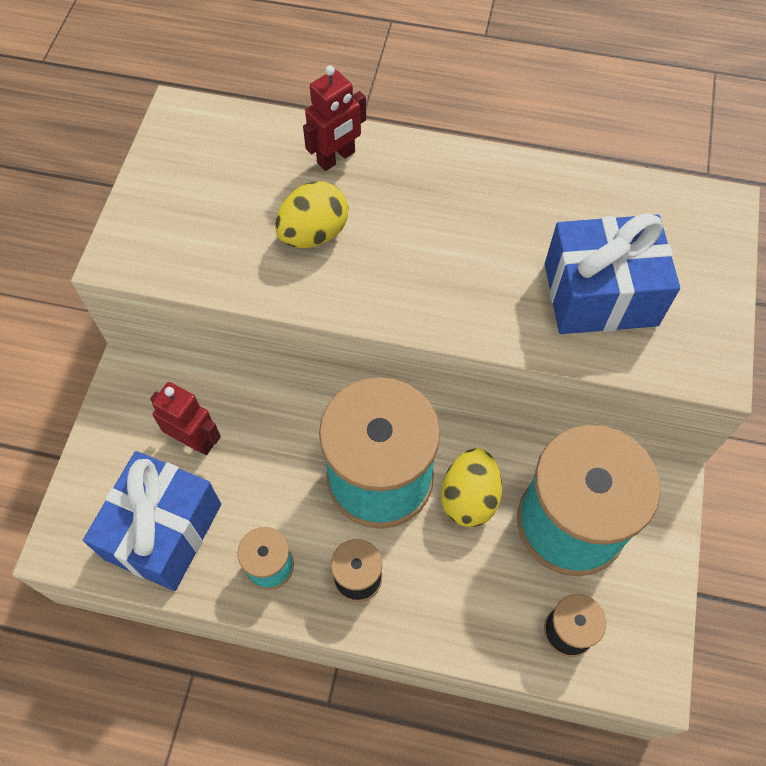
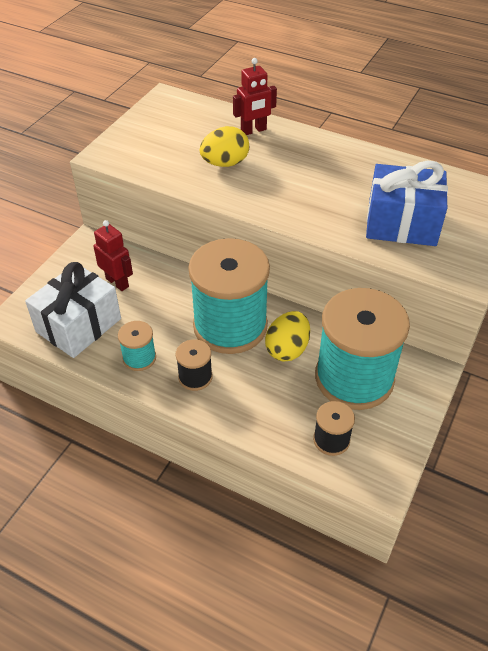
camera: 15 degrees right, 15 degrees down
(163, 531) = (79, 325): blue gift -> white gift

